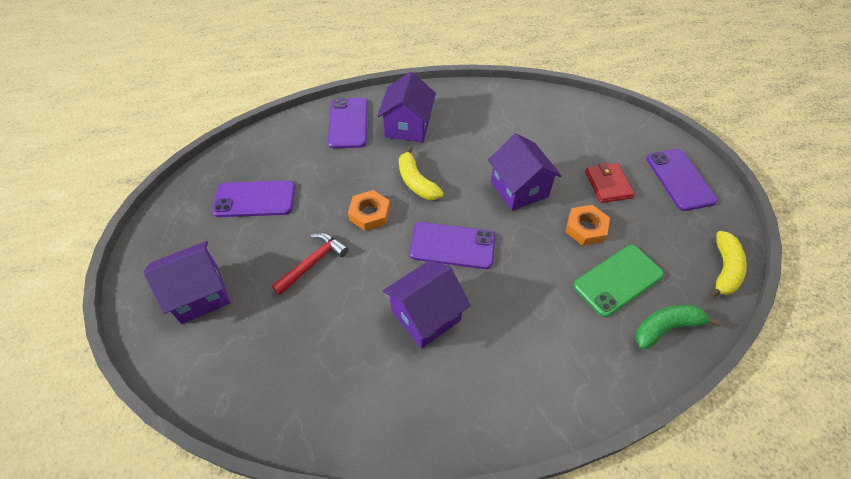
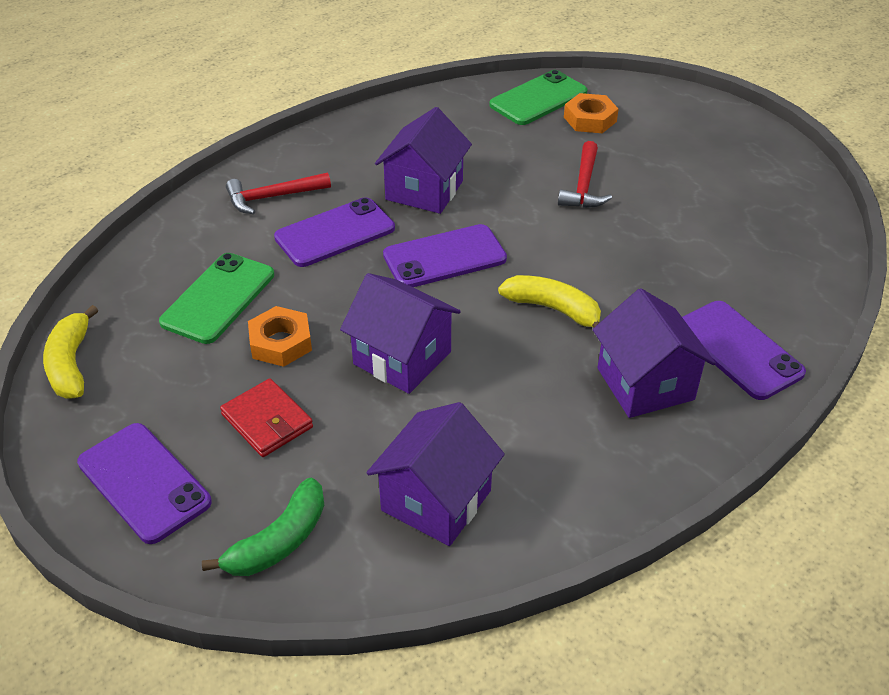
camera: 150 degrees right, 10 degrees down
(200, 294) = (659, 128): purple house -> purple house (436, 500)
(247, 387) = (538, 99): none -> green phone
(255, 199) = (723, 212): purple phone -> purple phone (335, 233)
(369, 214) = (574, 250): orange nut -> orange nut (590, 119)
(549, 369) = (272, 197): none -> red hammer
(666, 328) = (149, 273): green banana -> green banana (279, 541)

